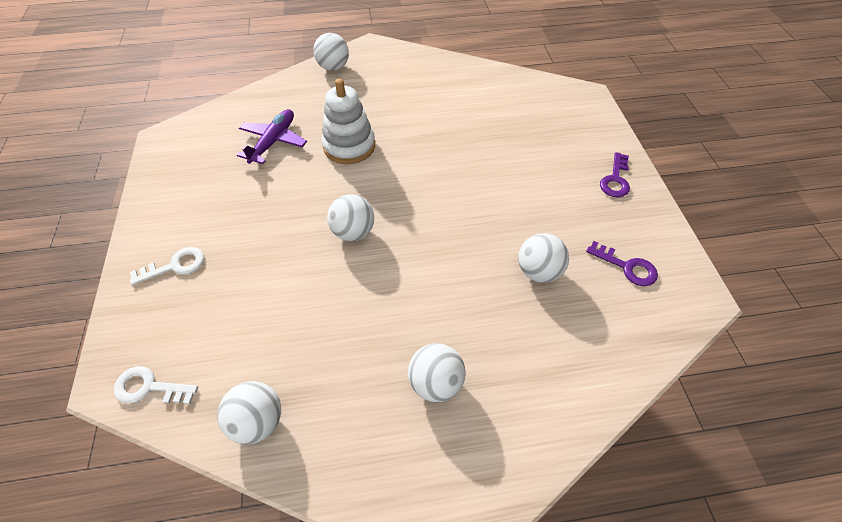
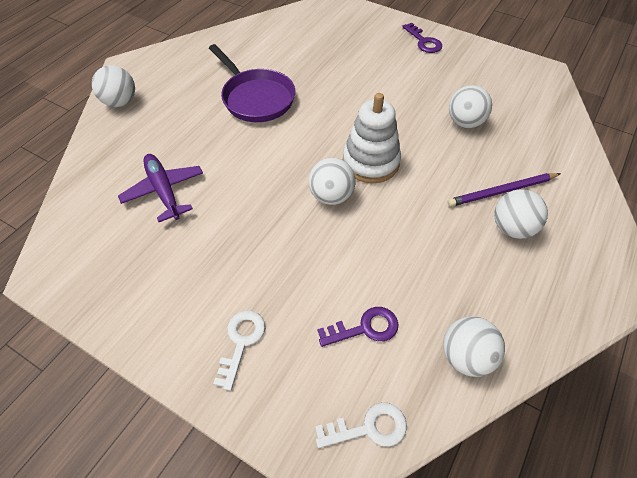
camera: 50 degrees left, 0 degrees up
(149, 387) = (369, 428): white key -> white key turned 150 degrees counterclockwise
(349, 146) = (232, 146): white stacking toy -> white stacking toy (370, 162)
(413, 125) = (256, 98): none -> purple pan
(476, 349) = (502, 191): none -> purple pencil
(627, 267) = (497, 83): purple key -> purple key (365, 328)

